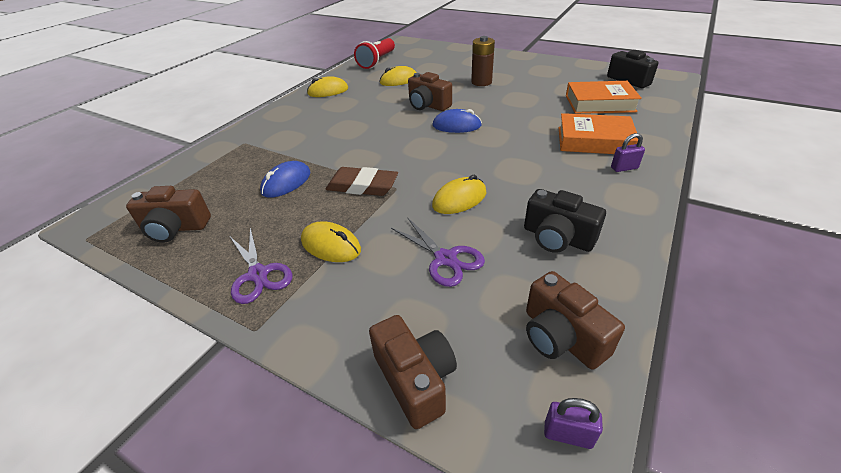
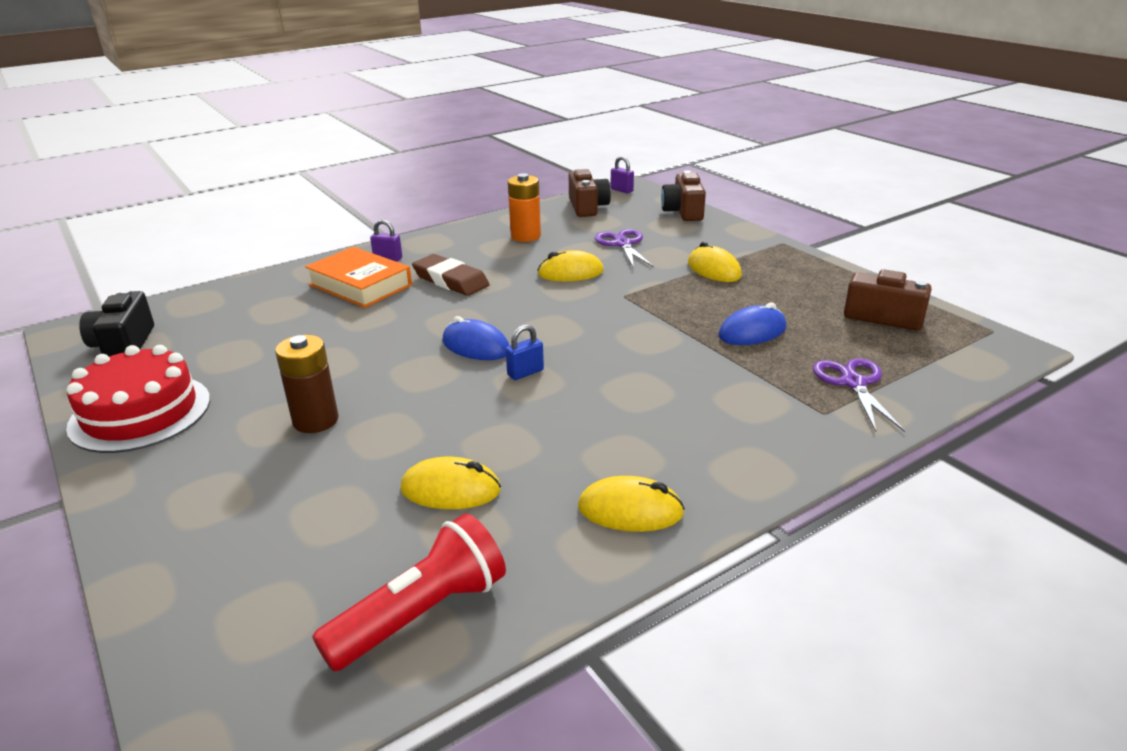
camera: 155 degrees left, 10 degrees down
(258, 274) = (782, 266): purple scissors -> purple scissors (853, 383)
(362, 186) = (660, 306): brown eraser -> brown eraser (451, 280)
(413, 121) = (525, 373): none -> blue padlock
(428, 105) = (471, 396): brown camera -> none
(554, 67) = (140, 413): none -> red cake
(557, 238) = (525, 236): black camera -> orange battery
(599, 103) = (251, 323): orange book -> none

